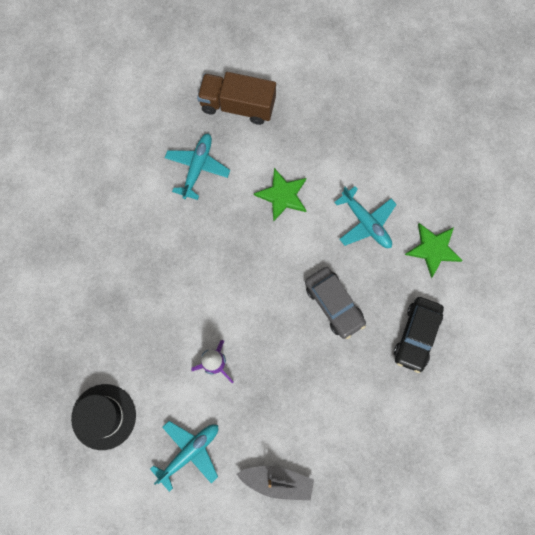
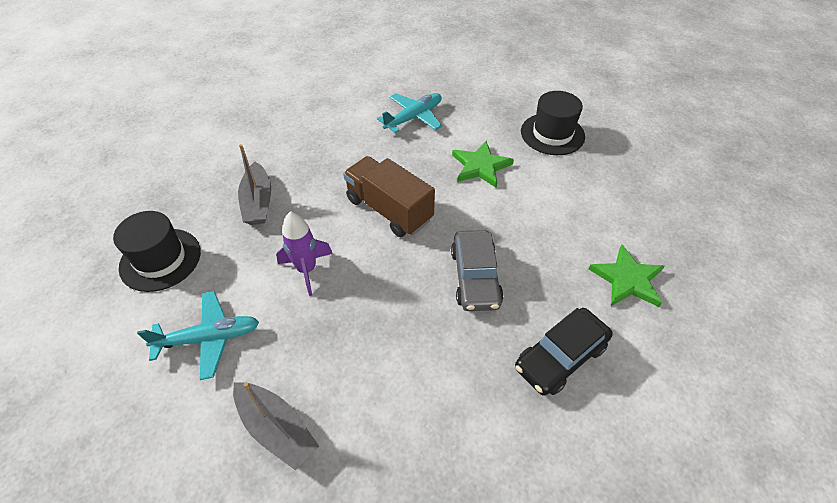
camera: 30 degrees right, 25 degrees down
(134, 327) = (258, 202): none -> grey boat
(238, 106) = (482, 93): brown truck -> brown truck (389, 210)
(320, 127) = (552, 134): none -> black hat
(366, 223) = (557, 222): turquoise plane -> none

